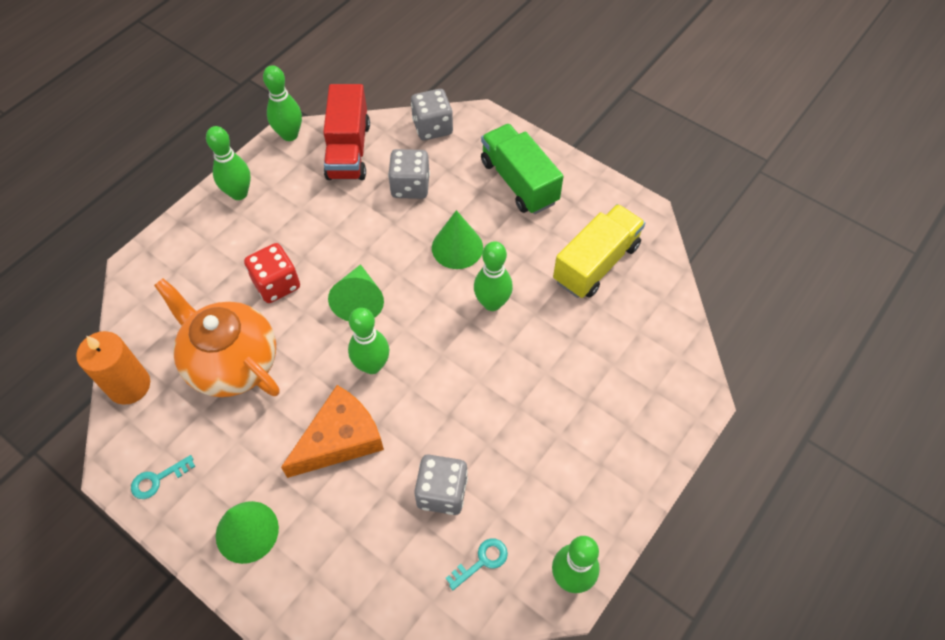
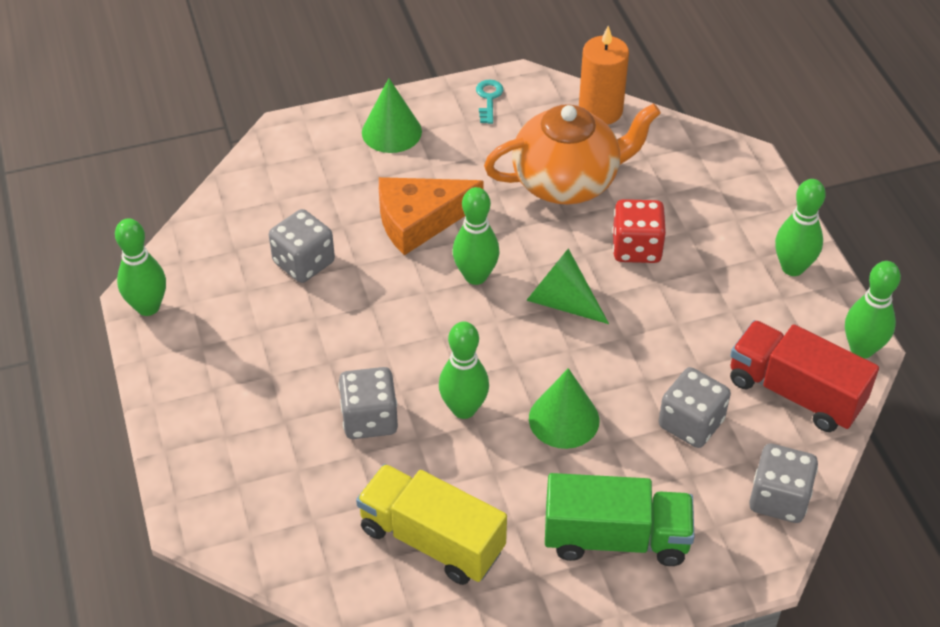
camera: 125 degrees right, 10 degrees down
(340, 439) = (419, 220): orange cheese -> orange cheese turned 75 degrees clockwise
(482, 561) = (221, 257): turquoise key -> none
(543, 350) = (369, 419): none -> grey dice
(596, 263) = (431, 540): yellow truck -> yellow truck turned 135 degrees clockwise

